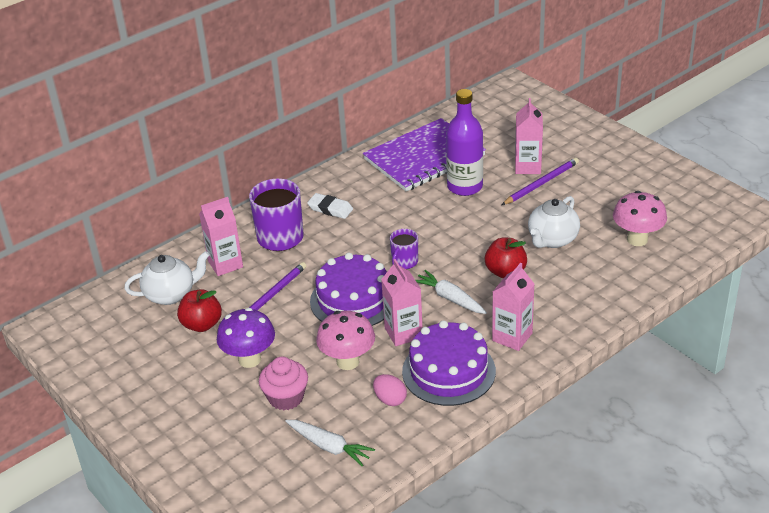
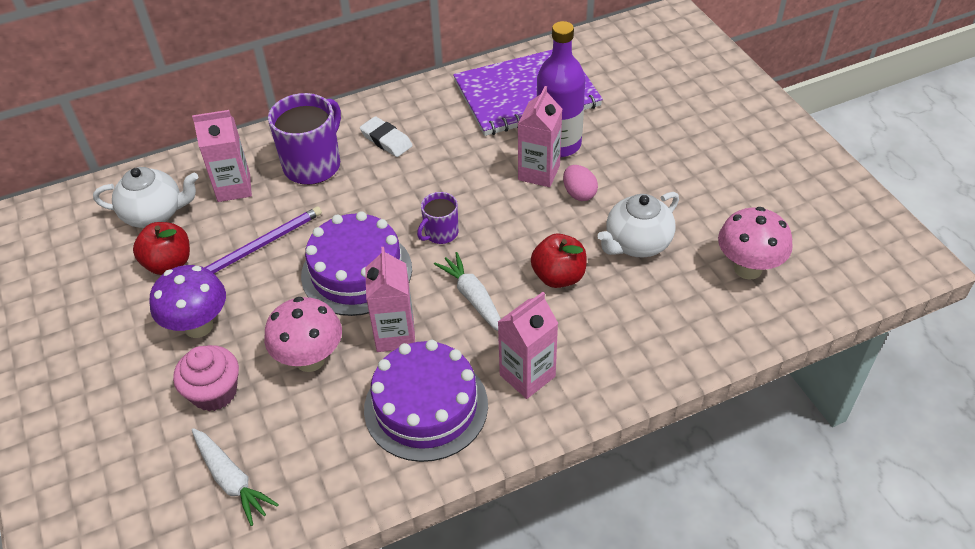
camera: 15 degrees right, 10 degrees up
(390, 399) = (336, 429): pink egg -> pink egg (579, 193)
(527, 167) = (647, 133): pink carton -> pink carton (539, 173)
(541, 183) = (655, 160): purple pencil -> none

